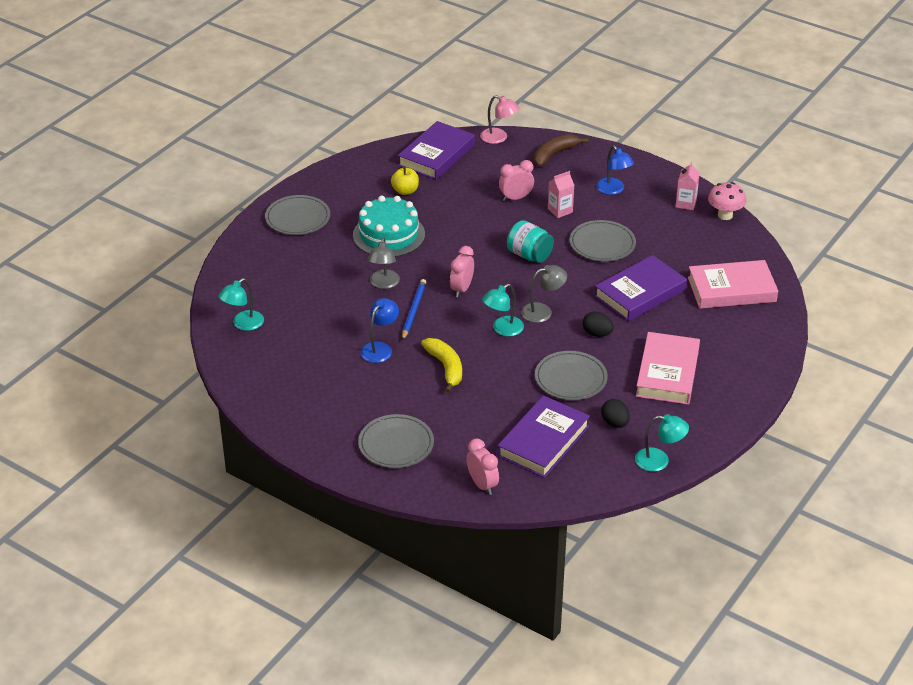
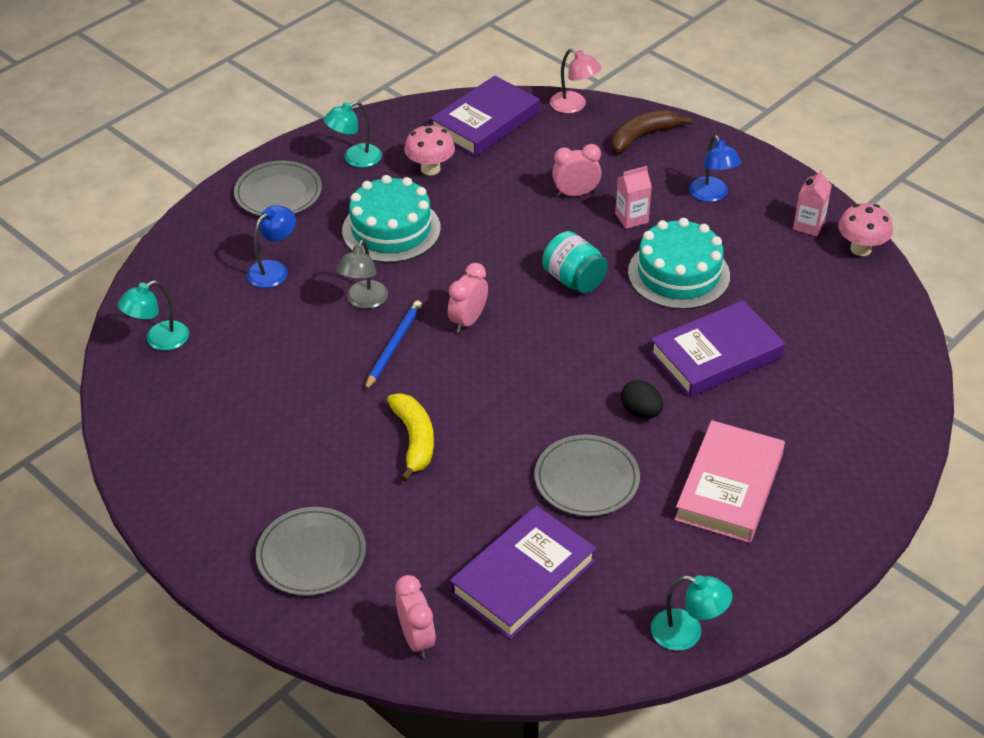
camera: 10 degrees right, 5 degrees up
(380, 348) = (332, 399): blue lamp -> blue lamp (274, 269)
(405, 191) = (430, 169): yellow apple -> pink mushroom
(503, 329) = (509, 389): turquoise lamp -> turquoise lamp (355, 159)
(543, 311) = (572, 368): grey lamp -> none
(602, 244) = (678, 274): grey plate -> turquoise cake
(615, 423) = (634, 560): black egg -> none
(731, 289) = (849, 364): pink book -> none

